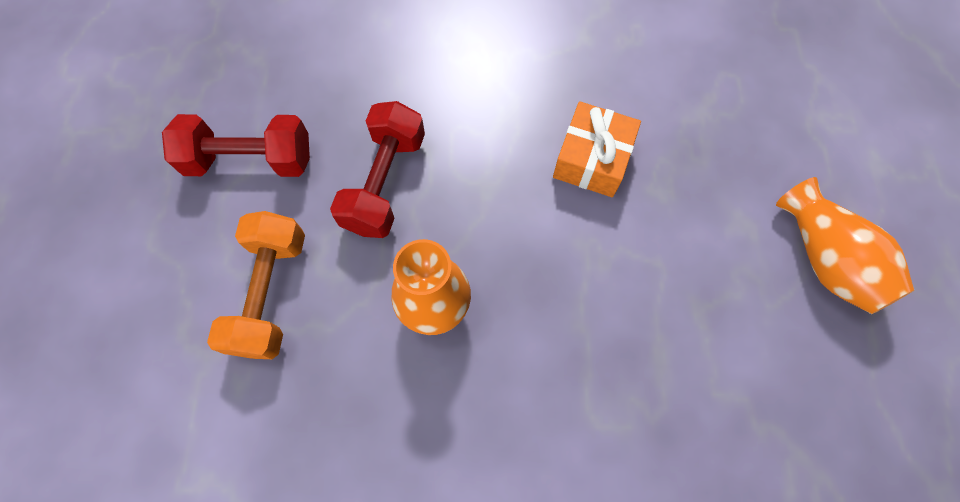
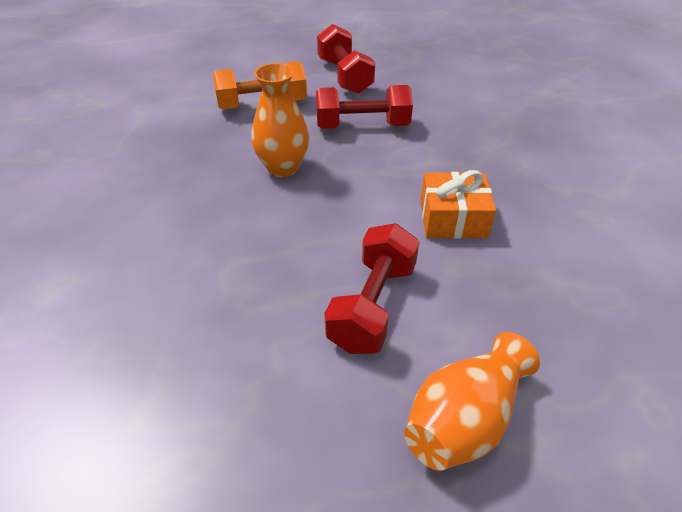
camera: 70 degrees right, 25 degrees down
(689, 284) = (372, 305): none -> red dumbbell

